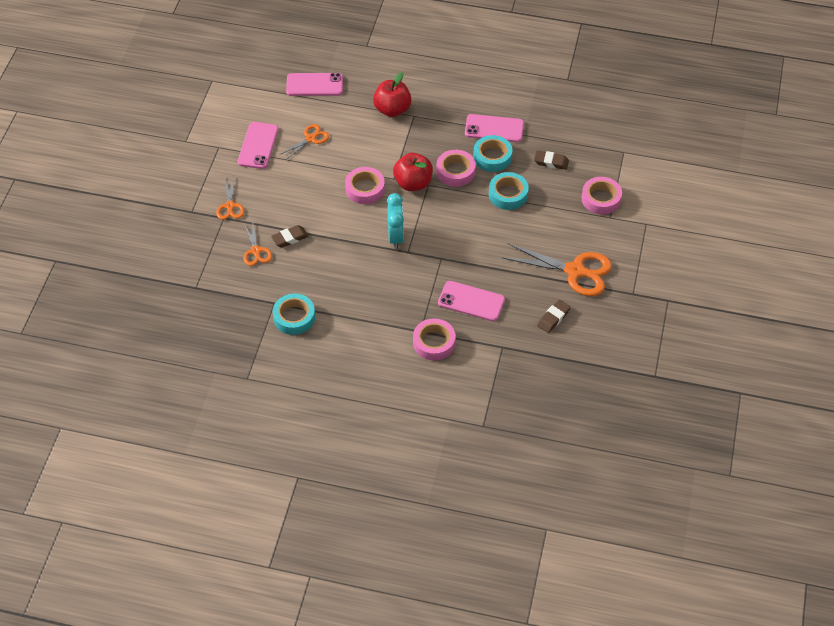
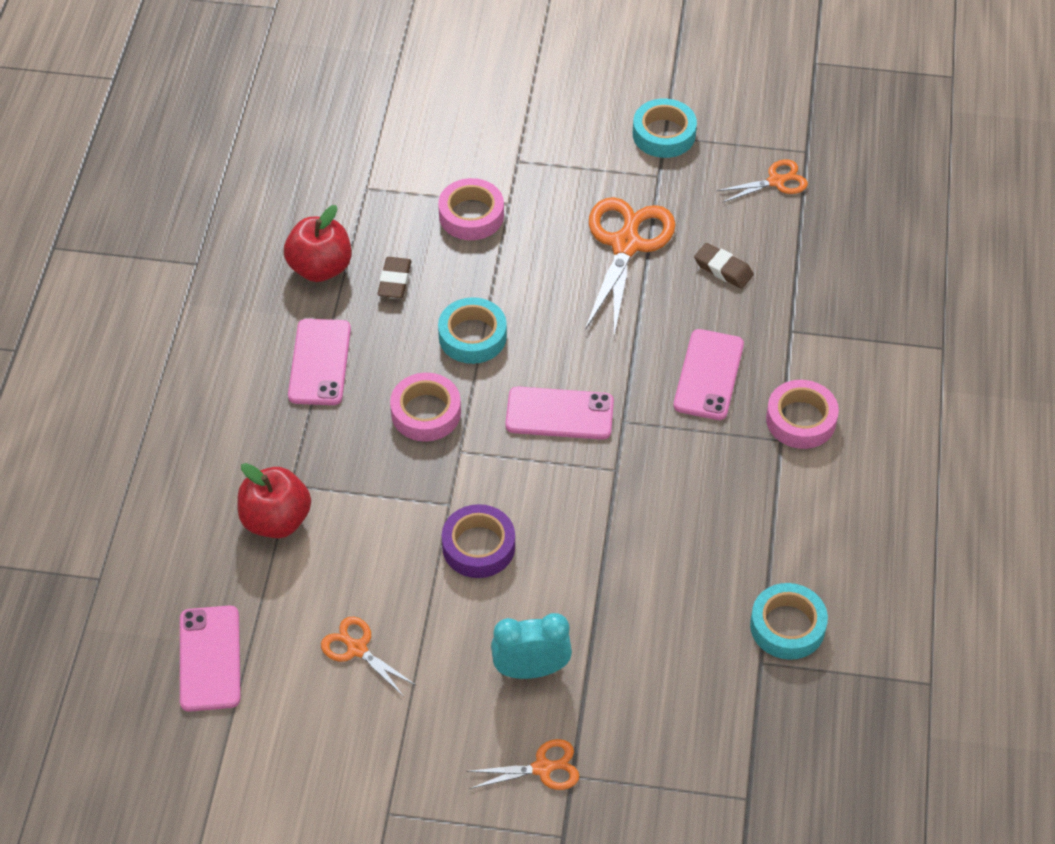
camera: 95 degrees left, 0 degrees up
(256, 251) = (648, 707): orange scissors -> orange scissors (776, 181)
(258, 145) = (380, 740): pink phone -> pink phone (559, 414)
(290, 238) = (609, 655): brown eraser -> none
(365, 189) = (478, 546): pink tape -> purple tape
(395, 237) = (585, 490): turquoise clock -> turquoise clock (531, 670)
(413, 183) = (458, 473): red apple -> red apple (320, 268)
(492, 157) = (388, 362): turquoise tape -> turquoise tape (664, 134)

